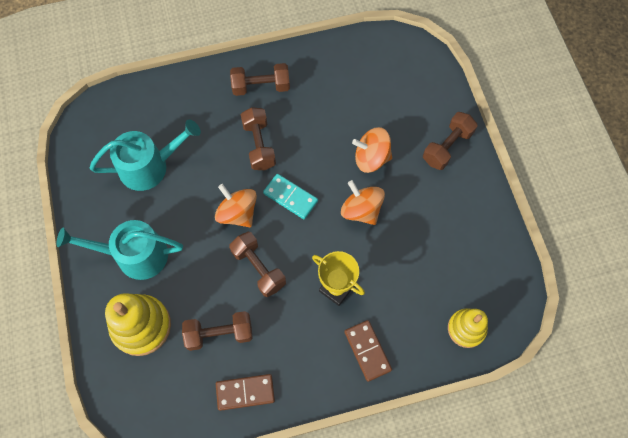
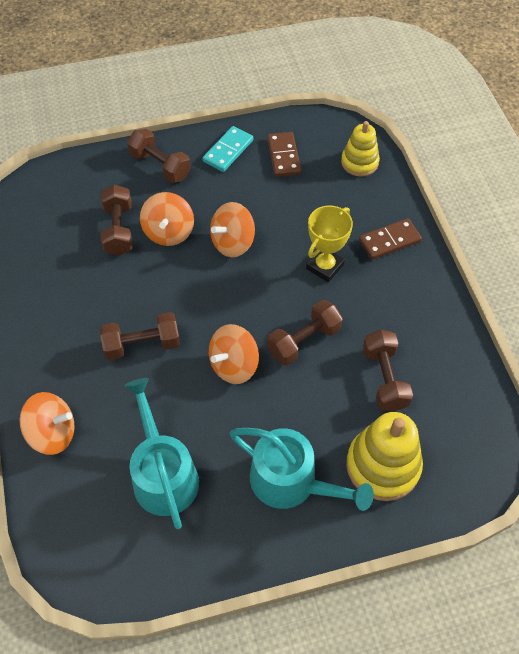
camera: 90 degrees left, 10 degrees down
(135, 255) = (291, 481): turquoise watering can -> turquoise watering can turned 60 degrees counterclockwise
(187, 92) = (53, 433): none -> orange spinning top
(245, 392) = (446, 350): brown domino -> brown domino (284, 156)
(261, 87) = (57, 344): brown dumbbell -> brown dumbbell (119, 229)
(290, 197) = (215, 310): turquoise domino -> turquoise domino (228, 151)

